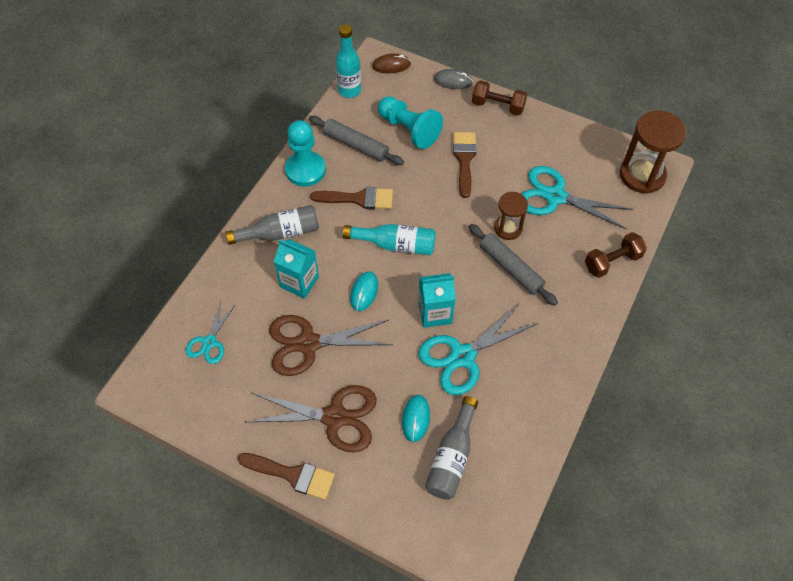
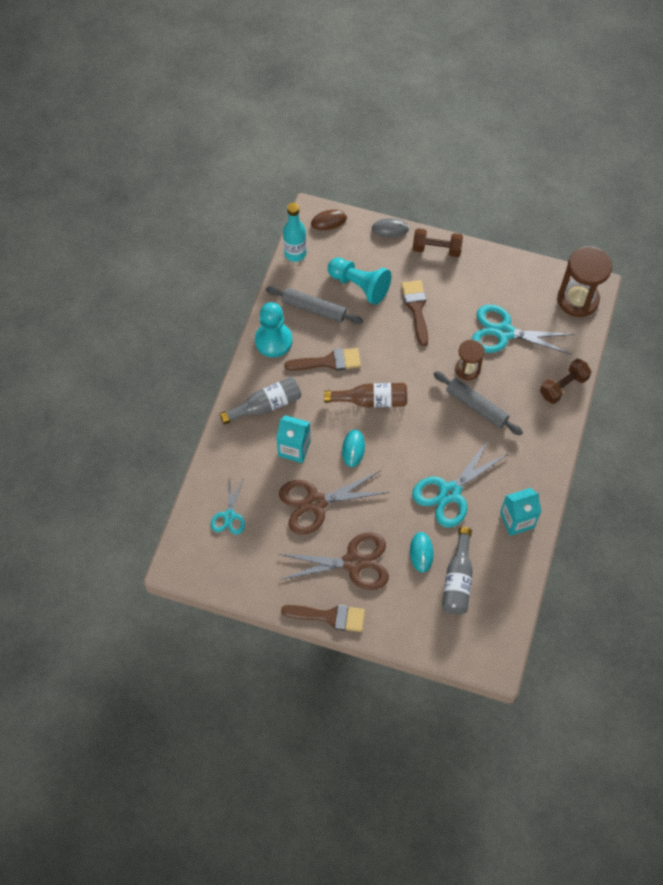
camera: 10 degrees left, 5 degrees up
(395, 245) = (371, 400): turquoise bottle -> brown bottle
(435, 313) = (419, 458): turquoise carton -> turquoise carton (516, 520)

